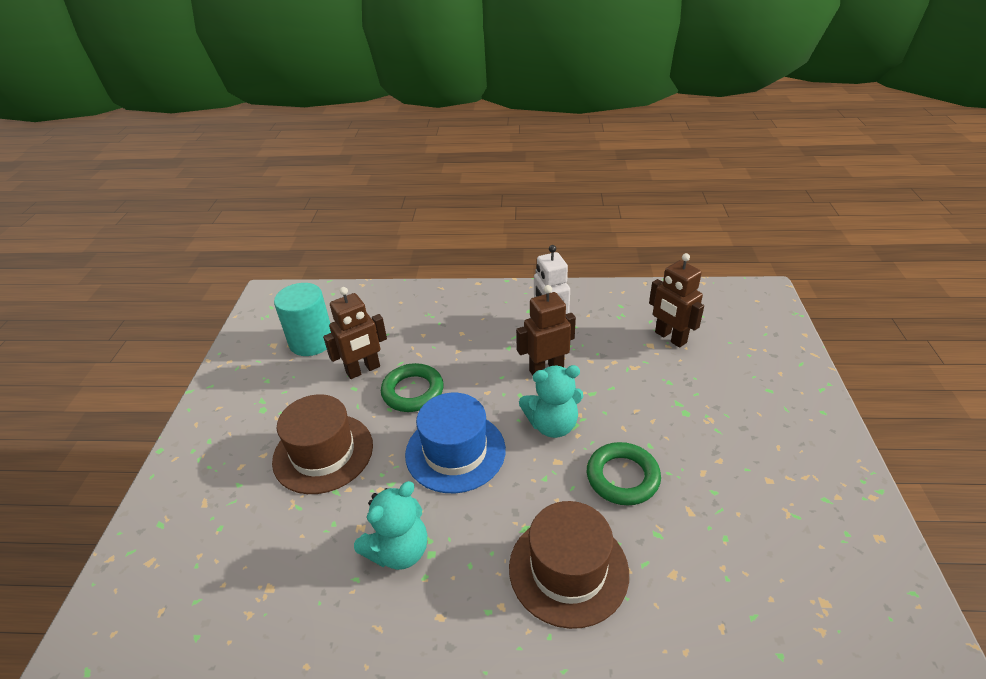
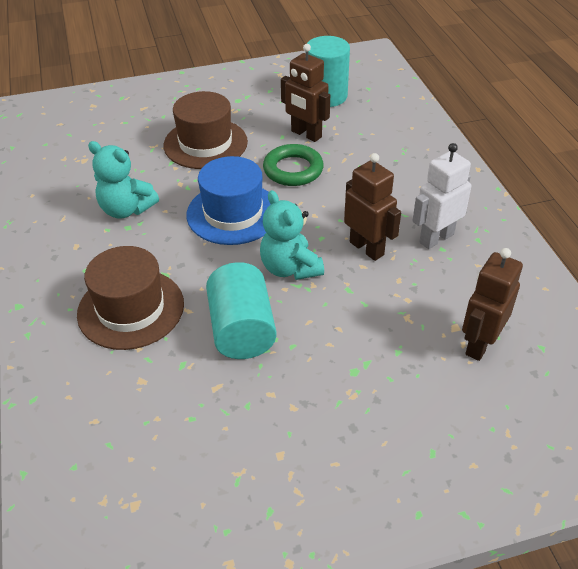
camera: 70 degrees right, 5 degrees up
(622, 477) = (242, 330): green ring -> turquoise cylinder

